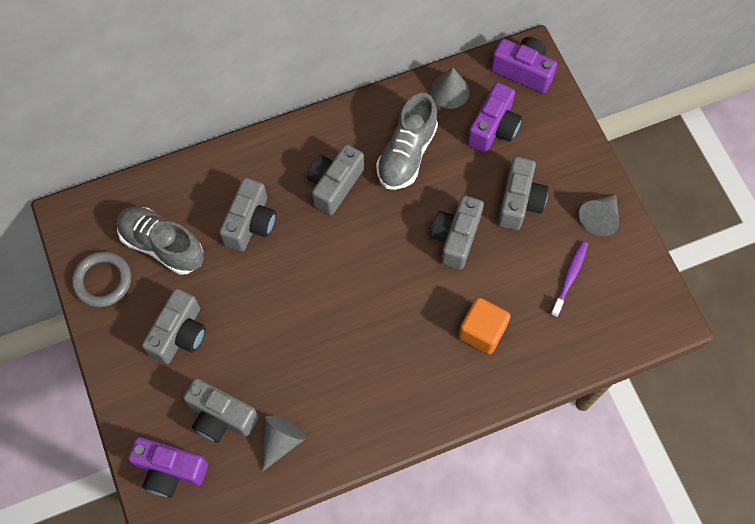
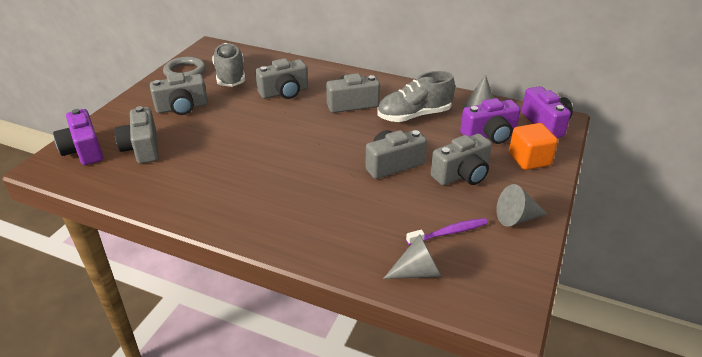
camera: 45 degrees right, 30 degrees down
(281, 441) = (150, 179): grey cone -> grey cone (418, 272)
(482, 331) = (344, 216): orange cube -> orange cube (529, 159)

